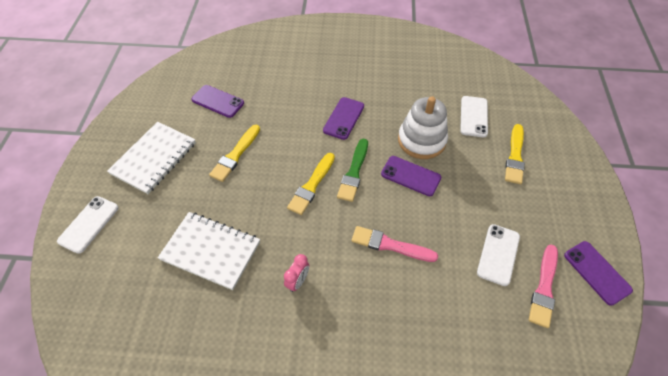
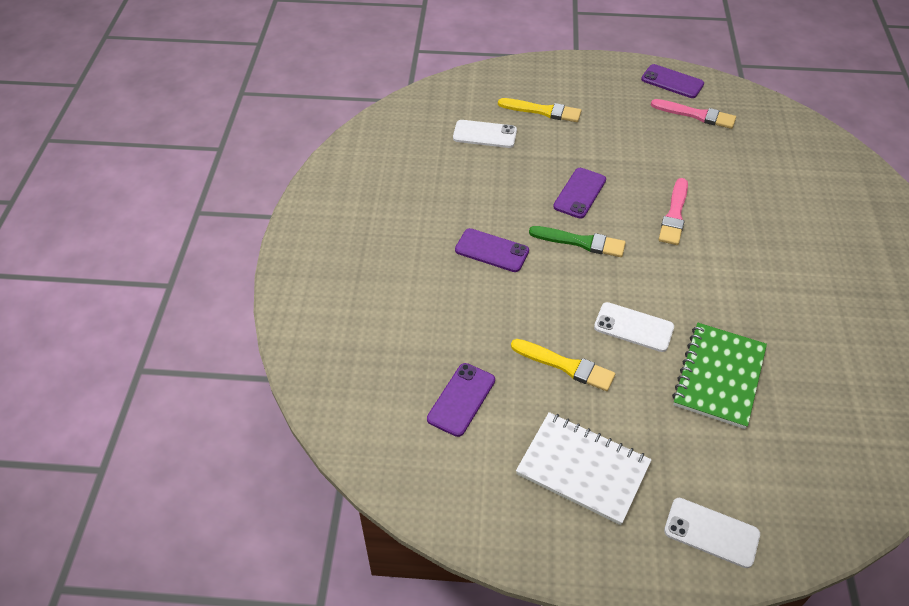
camera: 90 degrees left, 5 degrees down
(211, 251) = (719, 376): white notebook -> green notebook
(298, 281) = (736, 291): pink clock -> none
(311, 186) = (606, 281): yellow brush -> none
(421, 140) = (525, 180): white stacking toy -> none
(498, 254) = (667, 138): white phone -> white phone (633, 327)
(596, 272) = (672, 82): purple phone -> purple phone turned 60 degrees clockwise

